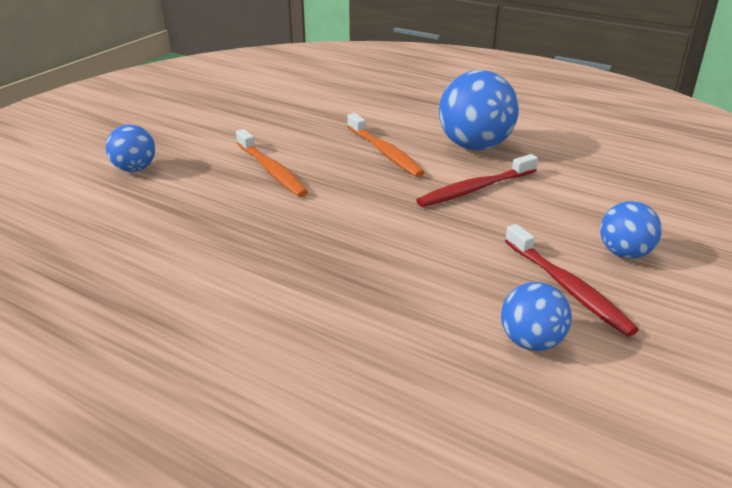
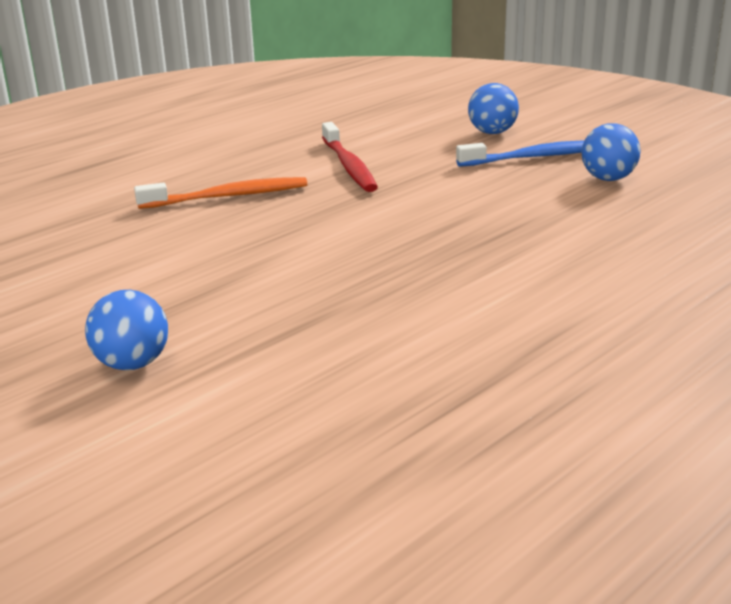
camera: 75 degrees left, 5 degrees down
(271, 170) = (223, 262): orange toothbrush -> none
(474, 146) = (251, 155): blue ball -> none
(567, 287) = (536, 157): red toothbrush -> blue toothbrush

